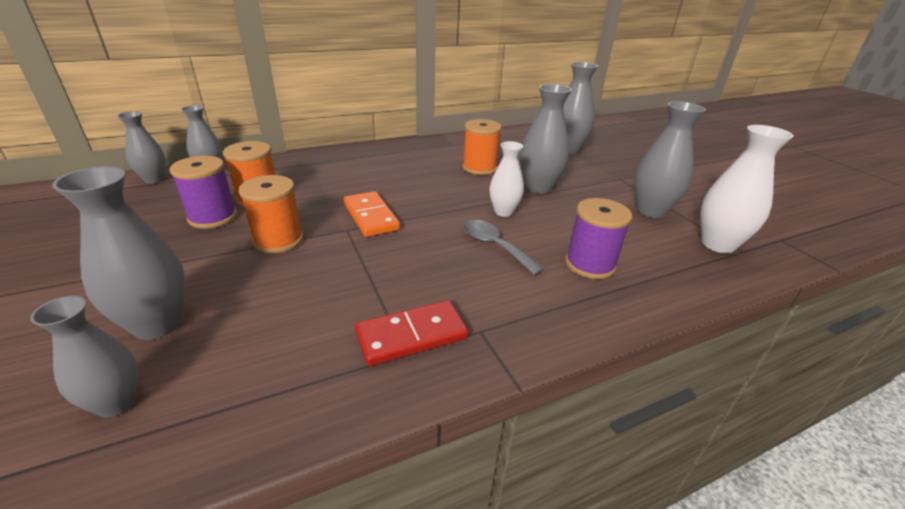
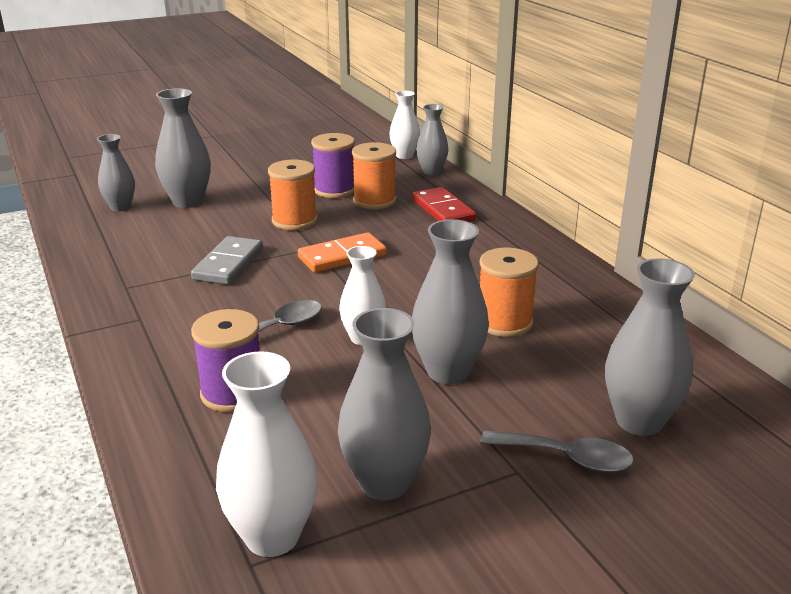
camera: 90 degrees right, 5 degrees down
(154, 179) = (404, 156): grey vase -> white vase
(367, 278) = (228, 264): none -> grey domino
(411, 335) = (145, 288): red domino -> red domino (443, 210)
(603, 167) = (566, 458): none -> grey spoon

